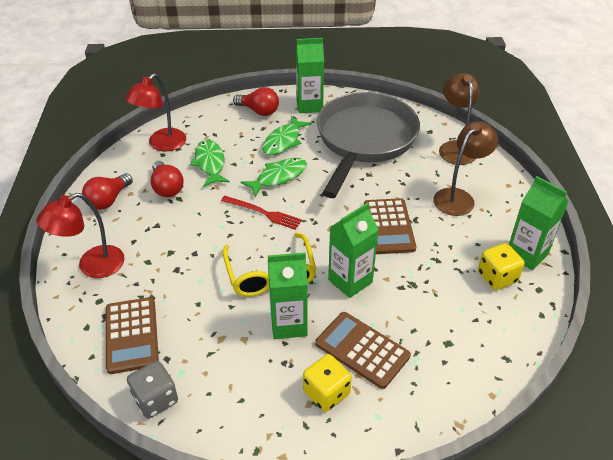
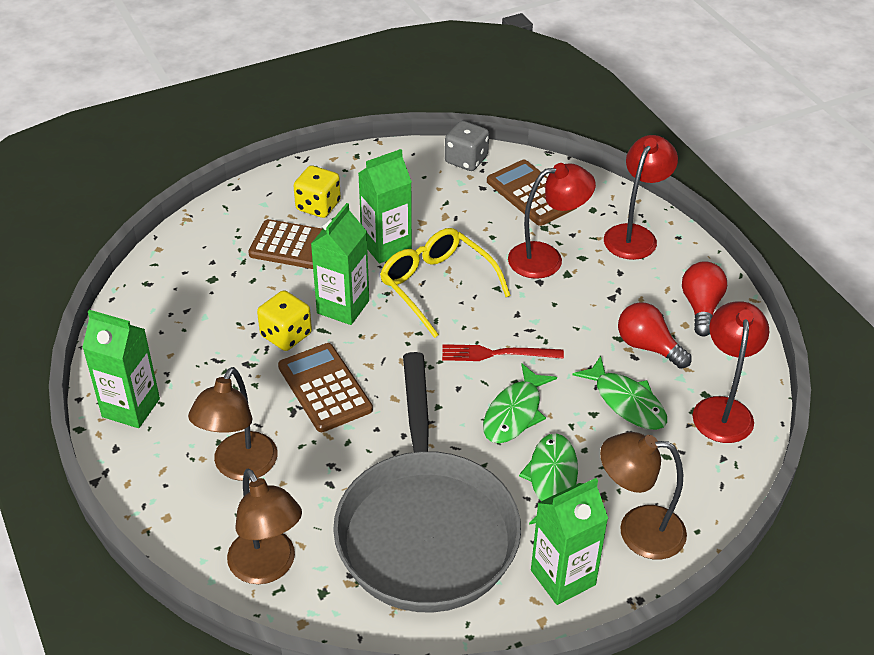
camera: 155 degrees right, 0 degrees up
(173, 269) = (546, 258): none -> red lamp
(259, 111) = (637, 530): red light bulb -> brown lamp
(497, 277) = (167, 365): yellow dice -> yellow dice (286, 335)

